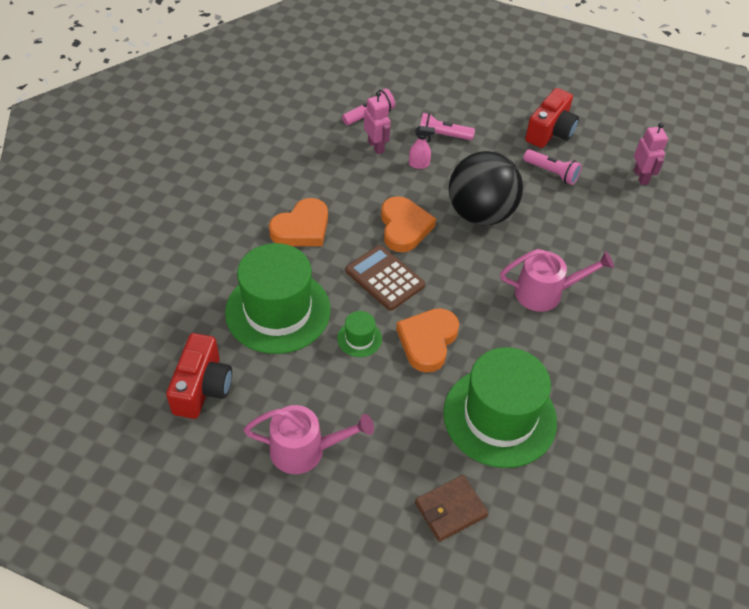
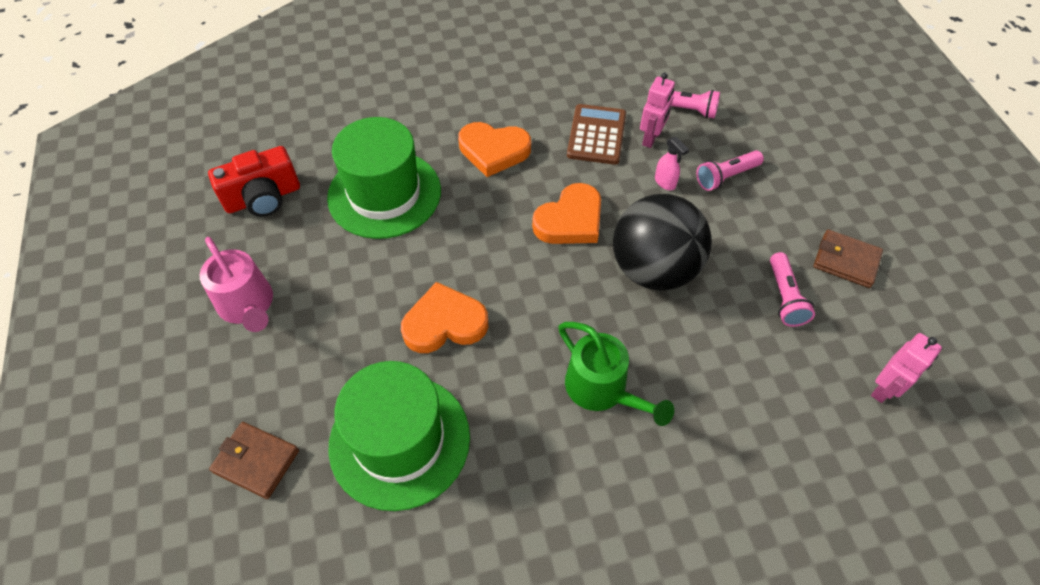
camera: 55 degrees right, 5 degrees up
(359, 338) = (402, 269): green hat -> none
(384, 278) = (492, 244): brown calculator -> brown calculator (596, 135)
(442, 136) = (726, 177): pink flashlight -> pink flashlight turned 90 degrees counterclockwise
(546, 293) = (602, 390): pink watering can -> green watering can
(550, 132) = (846, 261): red camera -> brown wallet

